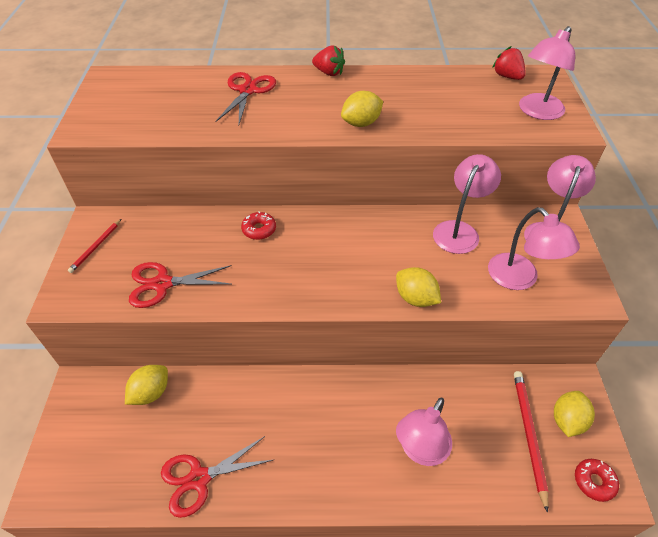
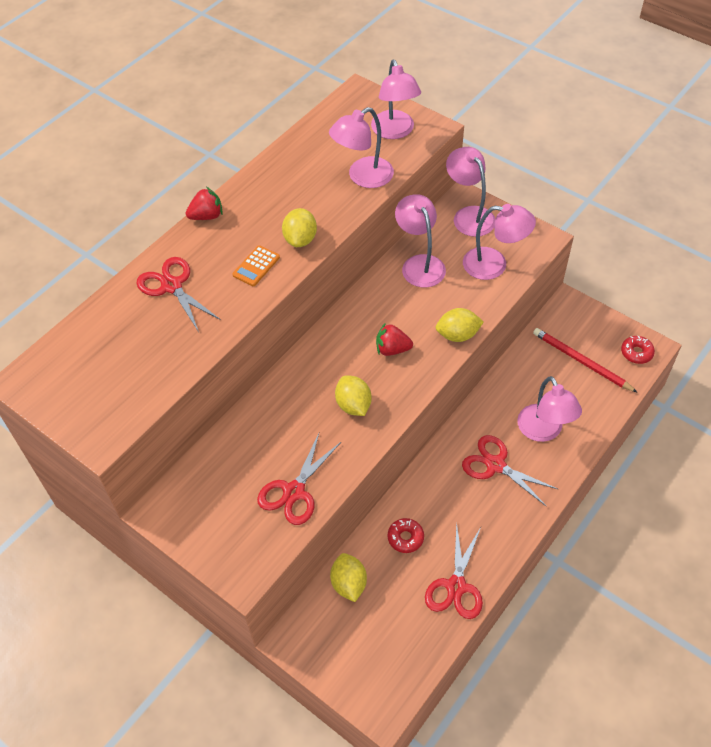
camera: 50 degrees left, 5 degrees up
(96, 247) = (199, 523): red pencil -> none
(259, 230) = (295, 390): red donut -> red donut (405, 538)
(309, 116) = (256, 266): none -> orange calculator
(349, 431) = (495, 465): none -> red scissors
(465, 121) = (363, 177): none -> pink lamp
(507, 76) = (336, 114): red strawberry -> red strawberry (392, 349)
(567, 421) = (588, 332): yellow lemon -> yellow lemon (353, 405)

